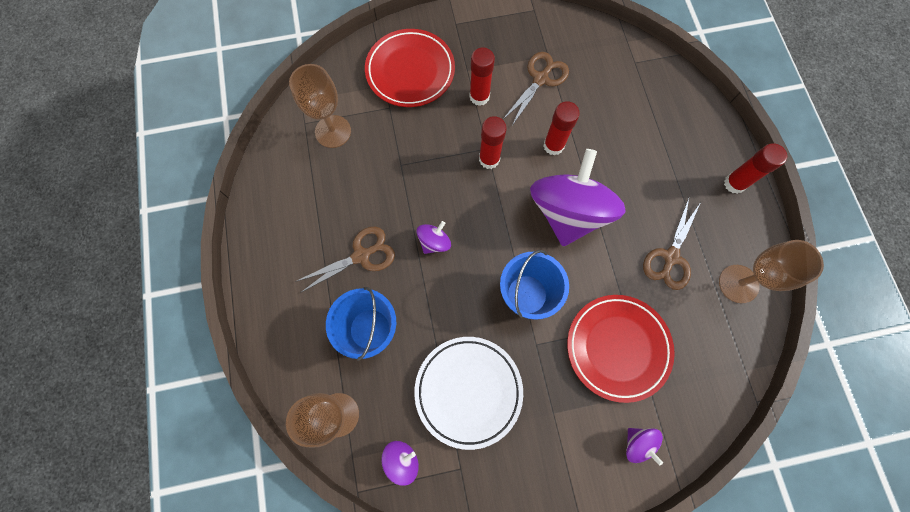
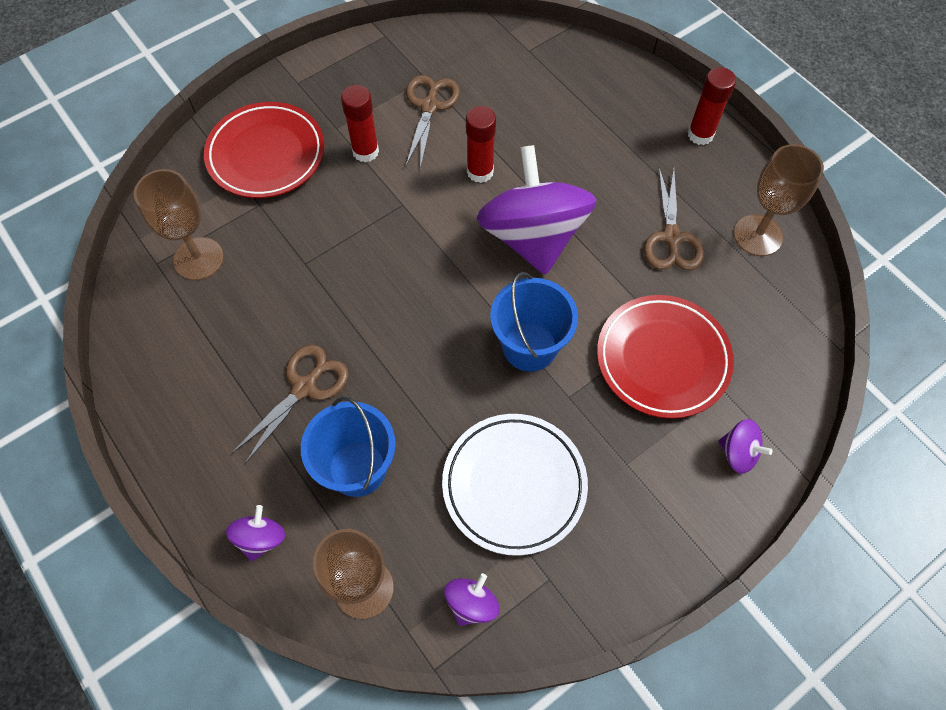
camera: 25 degrees left, 10 degrees down
(434, 242) = (389, 334): purple spinning top -> purple spinning top (261, 538)
(489, 159) = (411, 215): red glue stick -> none

